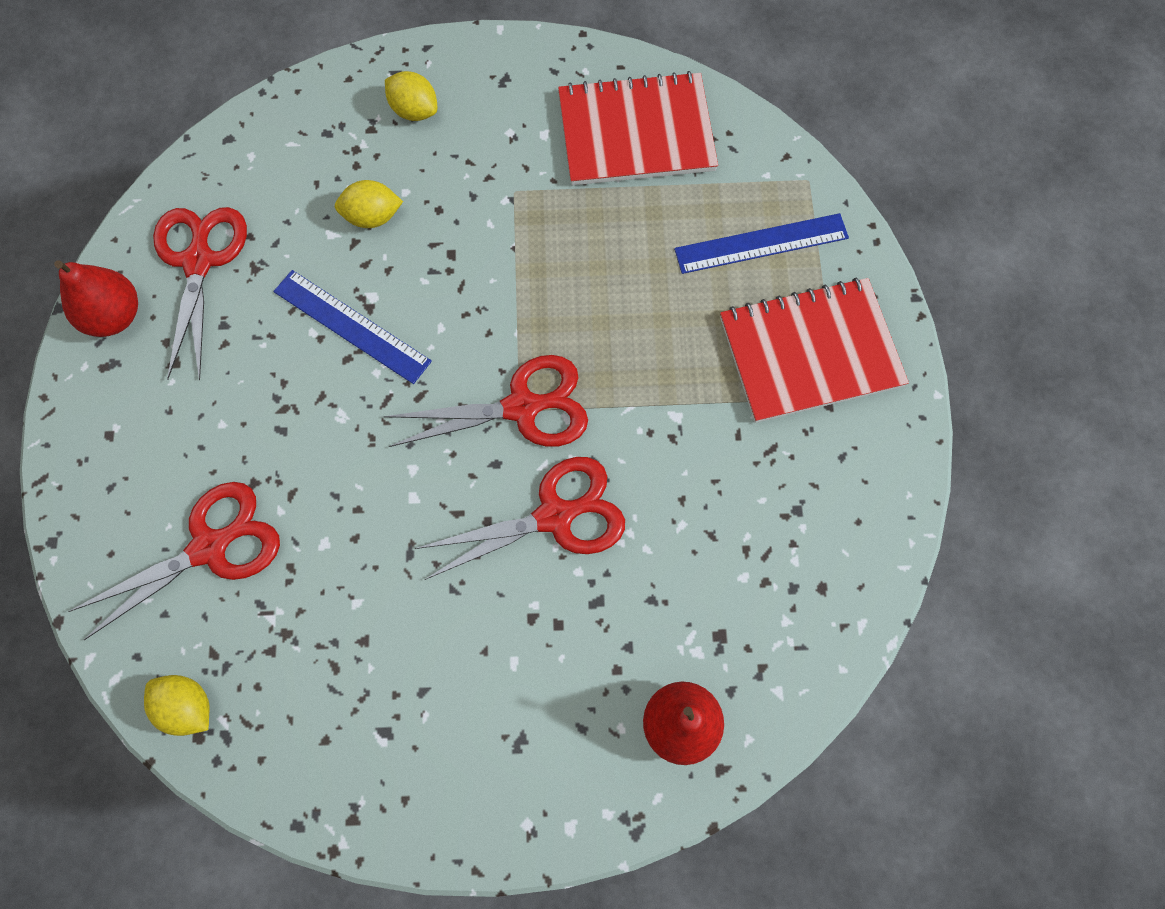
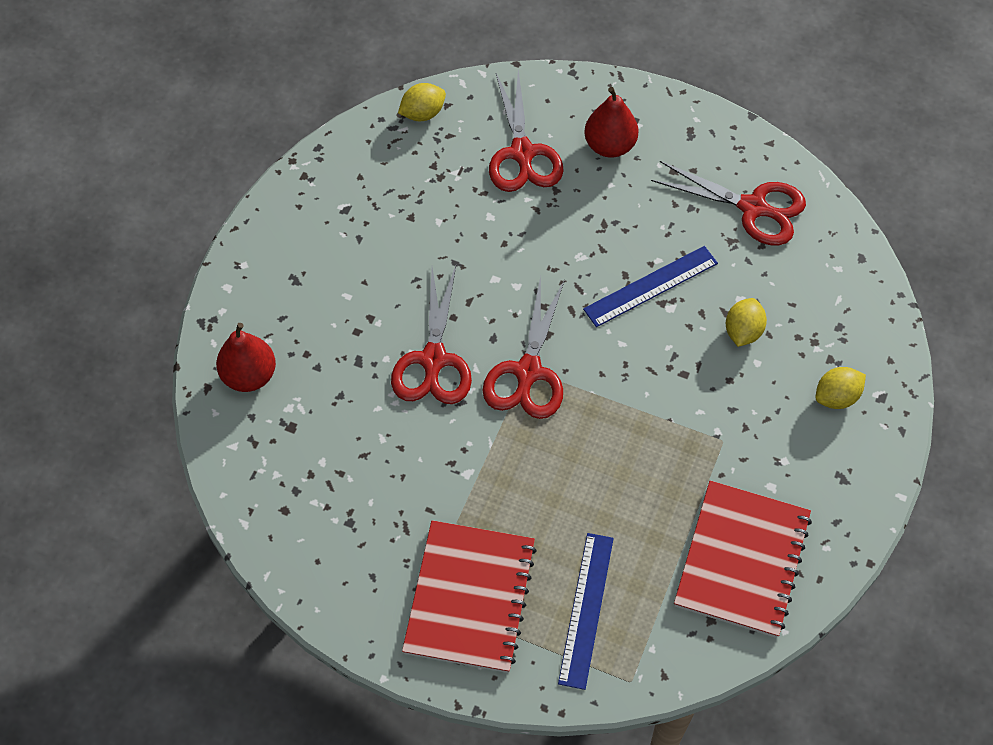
camera: 115 degrees right, 10 degrees down
(114, 316) = (729, 145): red pear -> red pear (609, 145)

